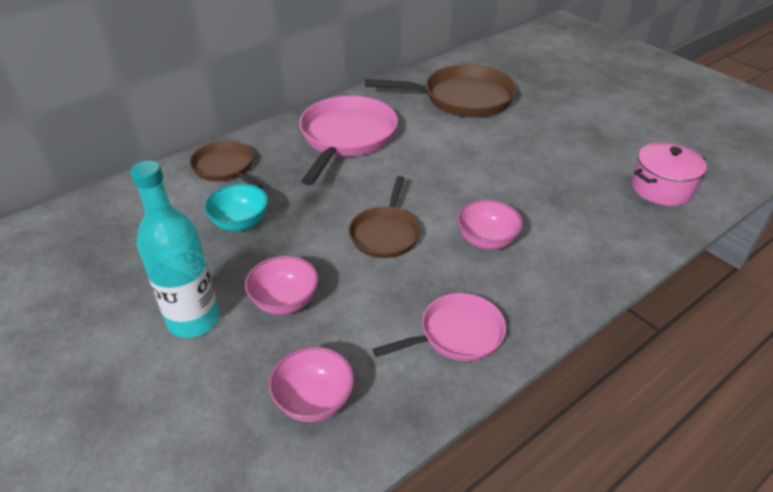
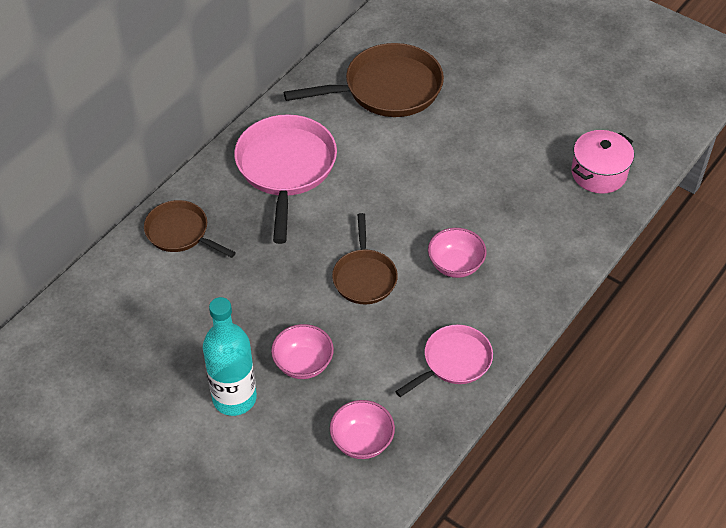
camera: 15 degrees left, 10 degrees up
(240, 223) = (227, 294): turquoise bowl -> none

